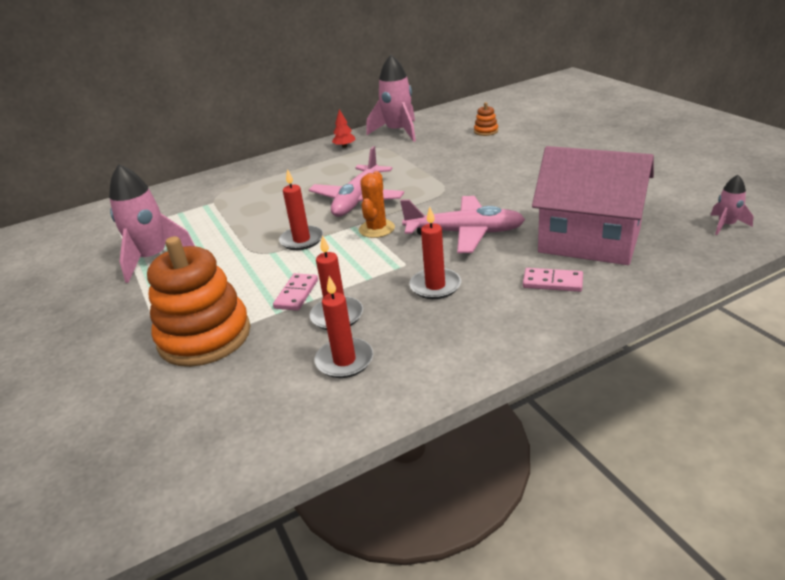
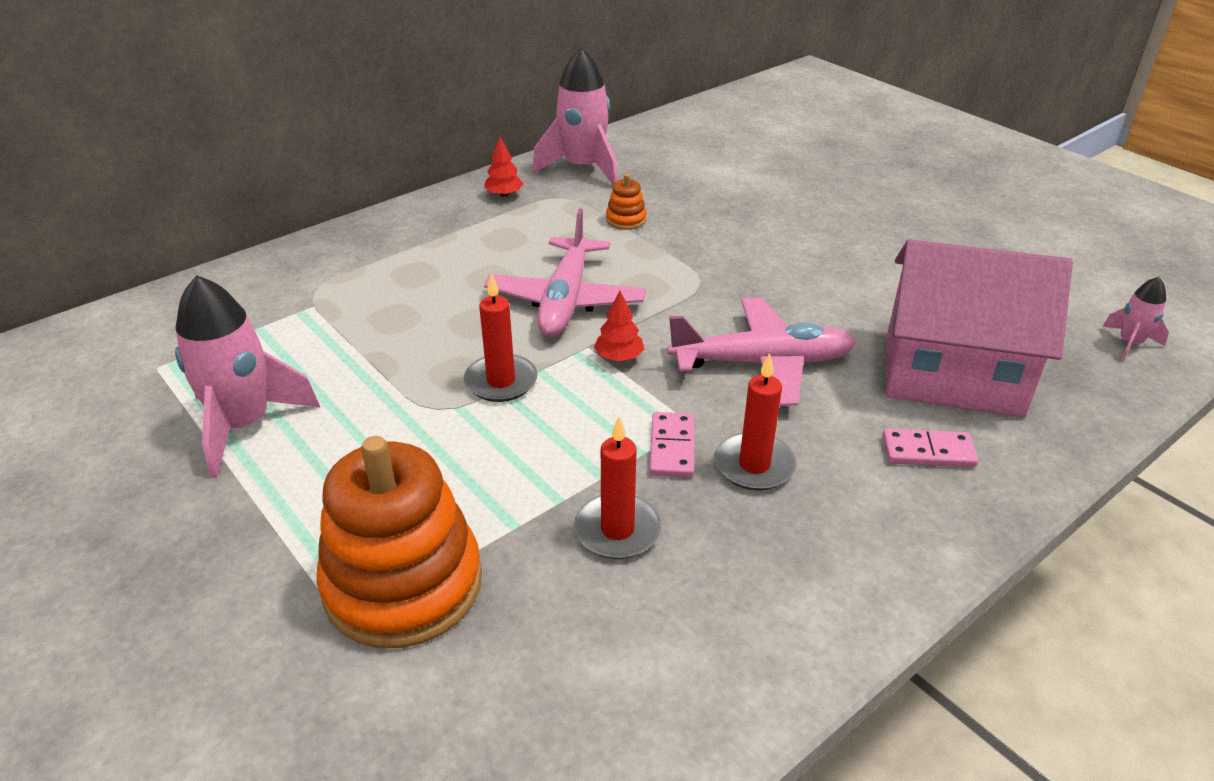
camera: 15 degrees left, 5 degrees up
(296, 294) = (532, 489): pink domino -> pink domino (672, 447)
(344, 360) = (663, 617): red candle -> none
(376, 229) = (619, 357): orange cactus -> red tree
(486, 131) = (723, 170): orange stacking toy -> orange stacking toy (626, 220)

